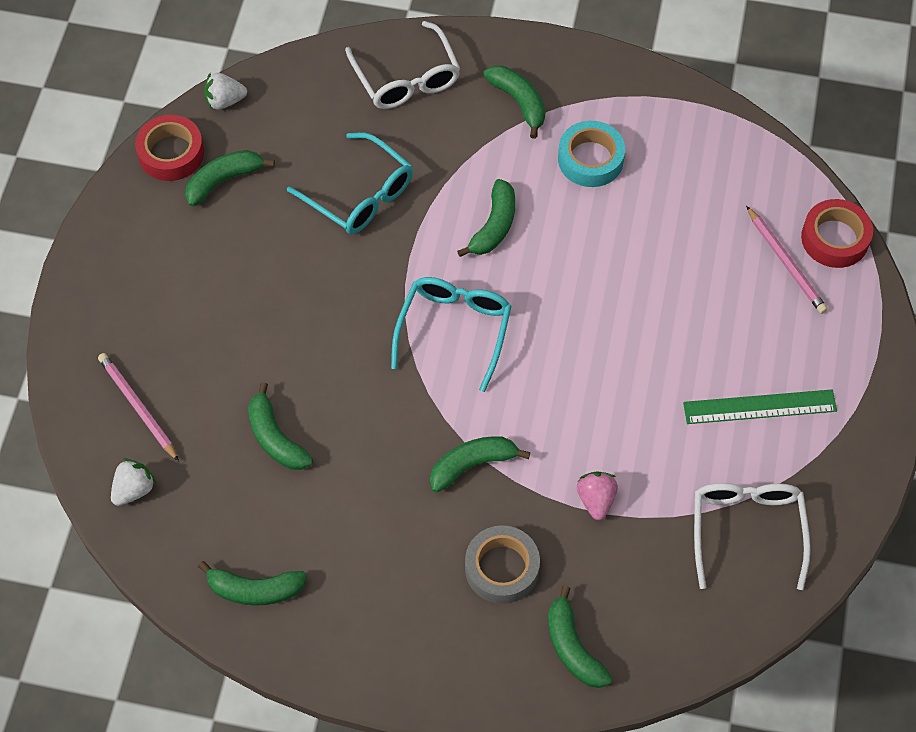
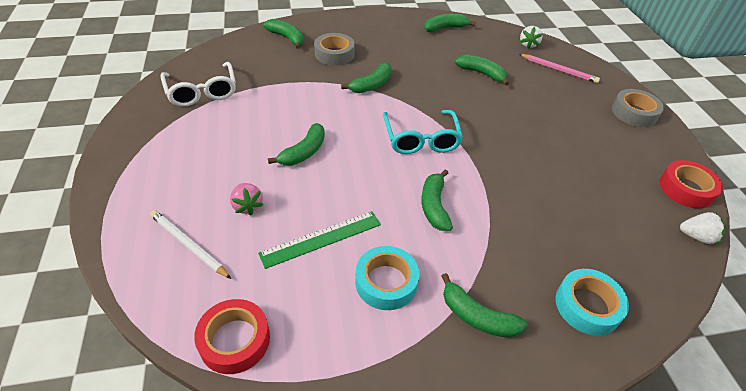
camera: 155 degrees right, 15 degrees down
(108, 283) = (634, 113): none -> grey tape
(223, 180) = (635, 182): green banana -> green banana (304, 152)
(225, 101) = (696, 236): white strawberry -> white strawberry turned 45 degrees clockwise
(360, 195) = (542, 199): turquoise glasses -> none
(406, 78) = (587, 306): white glasses -> turquoise tape
(596, 500) = (295, 86): pink strawberry -> pink strawberry (247, 206)
(759, 406) = (201, 148): green ruler -> green ruler (321, 239)
(786, 262) = (188, 245): pink pencil -> white pencil
(835, 238) = (143, 278): red tape -> red tape (234, 340)

